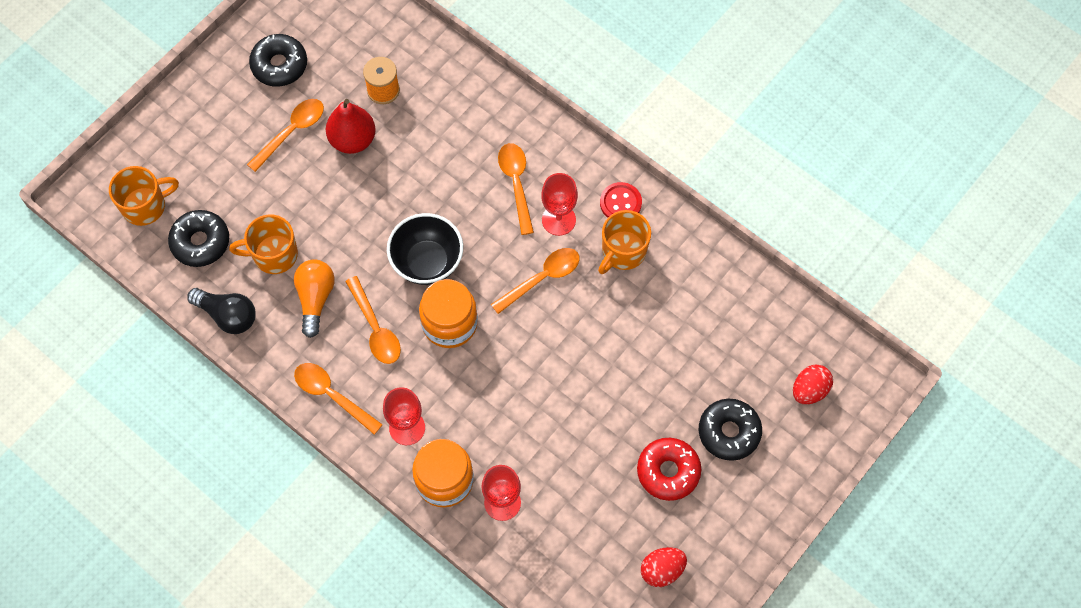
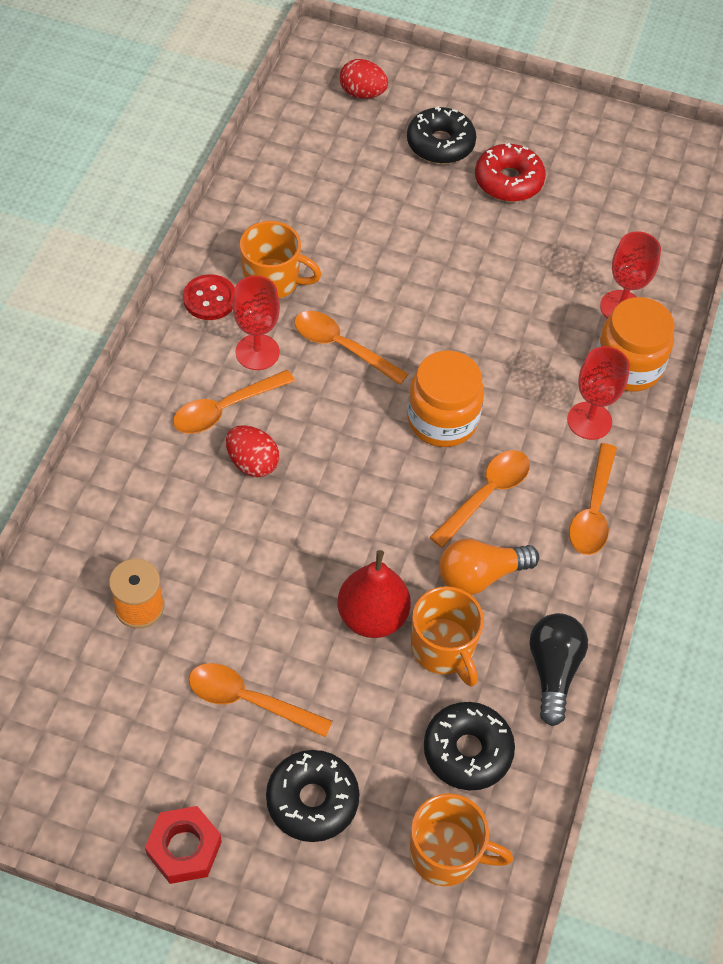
camera: 115 degrees left, 10 degrees down
(145, 206) = (446, 854): orange mug -> orange mug turned 150 degrees clockwise
(218, 72) = (184, 848): none -> red nut
(279, 65) = (143, 762): black donut -> black donut (312, 800)
(352, 140) = (232, 617): red pear -> red pear (372, 616)
(427, 262) = (373, 469): black bowl -> none
(662, 570) = (611, 162): red egg -> red egg (252, 463)

